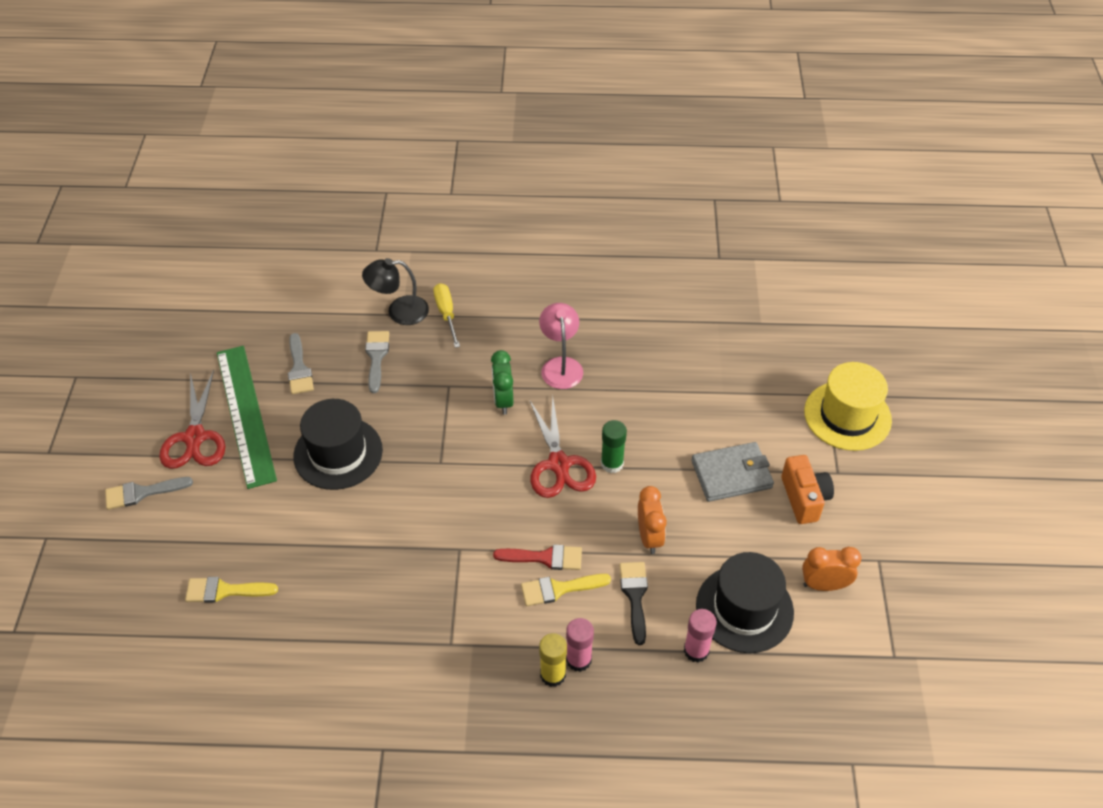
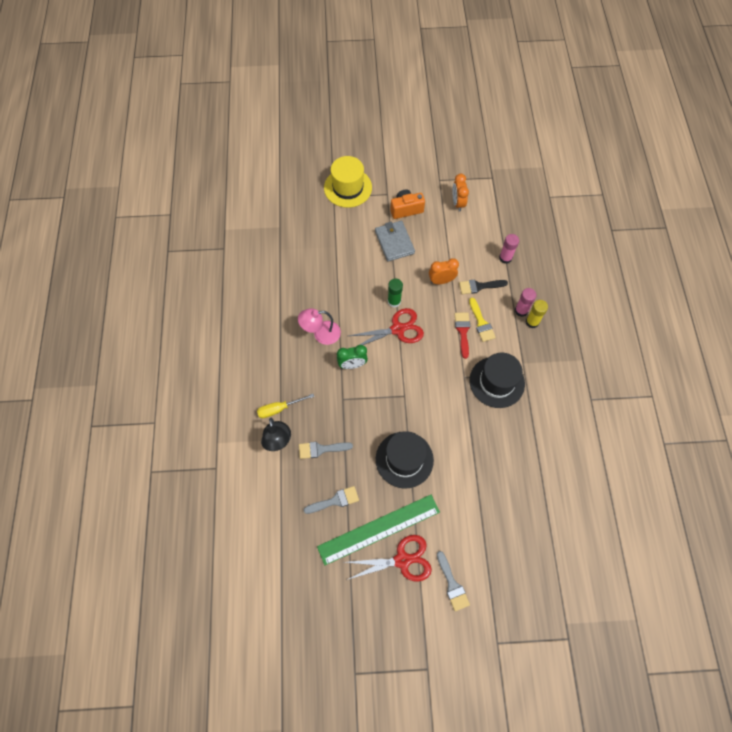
camera: 95 degrees left, 15 degrees up
(224, 591) = (515, 508): yellow brush -> none
(744, 609) = (477, 237): black hat -> black hat (497, 382)

